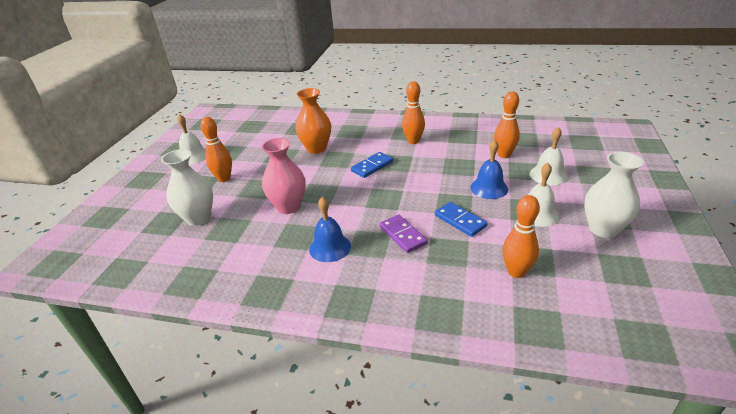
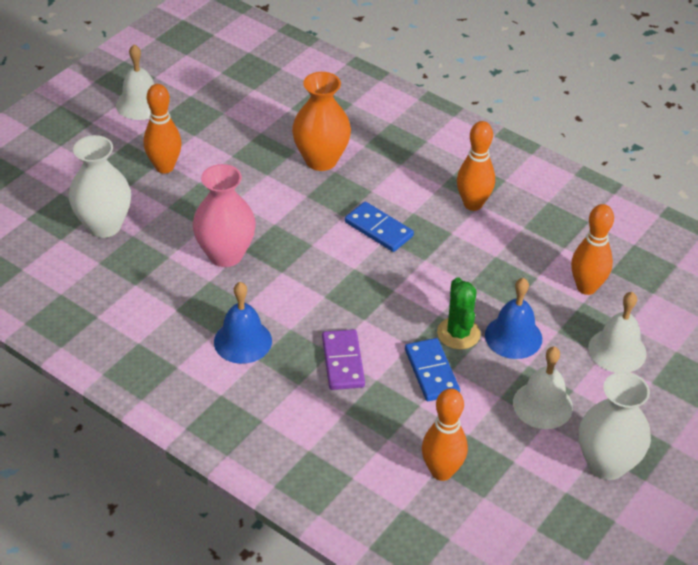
camera: 20 degrees right, 10 degrees up
(372, 166) = (379, 229): blue domino -> blue domino turned 60 degrees clockwise
(458, 197) = (458, 333): none -> green cactus

